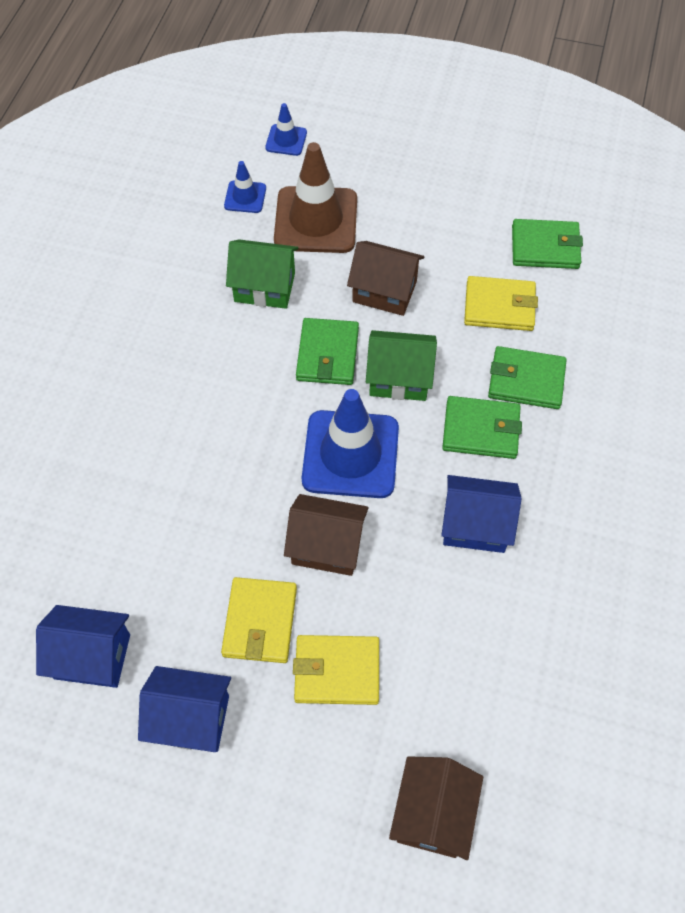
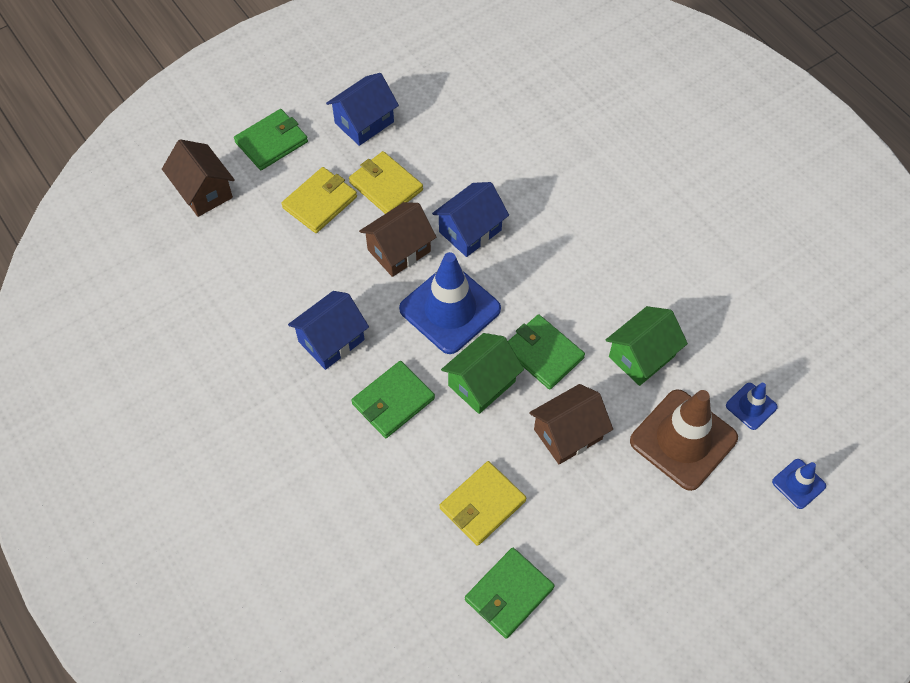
camera: 130 degrees right, 0 degrees up
(92, 656) = (444, 101): blue house -> blue house (470, 231)
(526, 380) = (403, 465): green wallet -> green wallet (271, 142)

